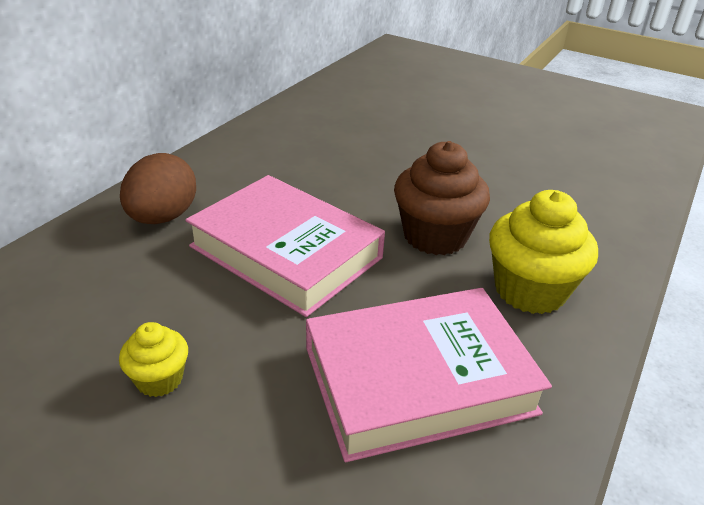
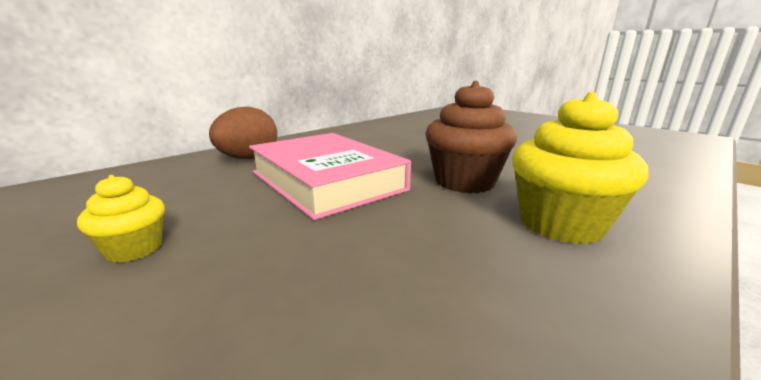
camera: 15 degrees right, 15 degrees down
(418, 380) = (407, 286): pink book -> none

